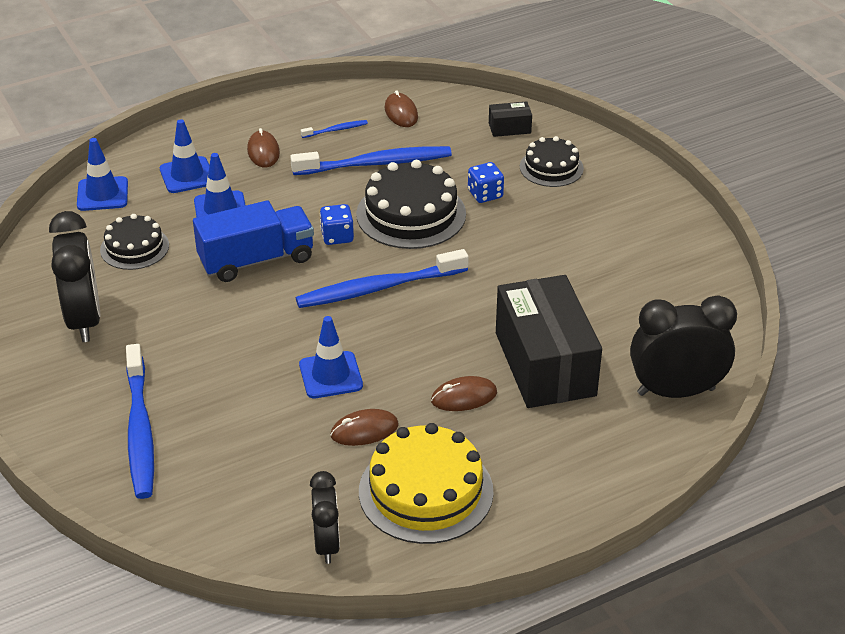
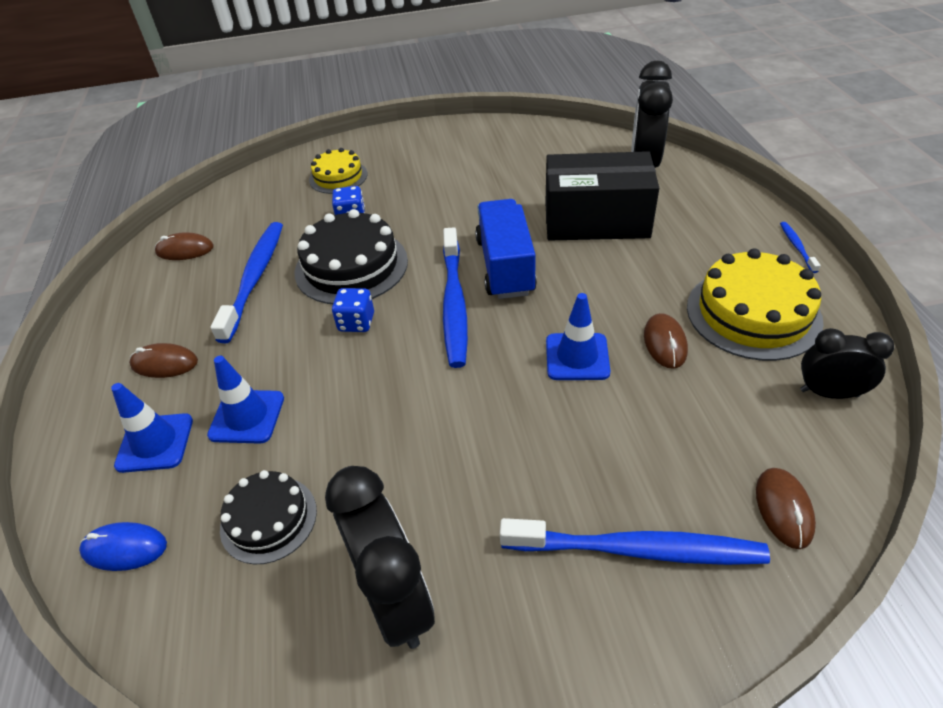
camera: 70 degrees left, 5 degrees up
(84, 320) = (395, 599): black clock -> black clock turned 60 degrees clockwise
(102, 194) = (124, 548): blue traffic cone -> blue mouse
(256, 260) = (361, 394): blue truck -> blue truck (505, 266)
(336, 130) = (174, 299): blue toothbrush -> blue toothbrush (797, 247)
(464, 397) = (629, 271): brown mouse -> brown mouse (784, 509)
(509, 128) = (265, 190): black box -> none
(551, 167) = (338, 177): black cake -> yellow cake

